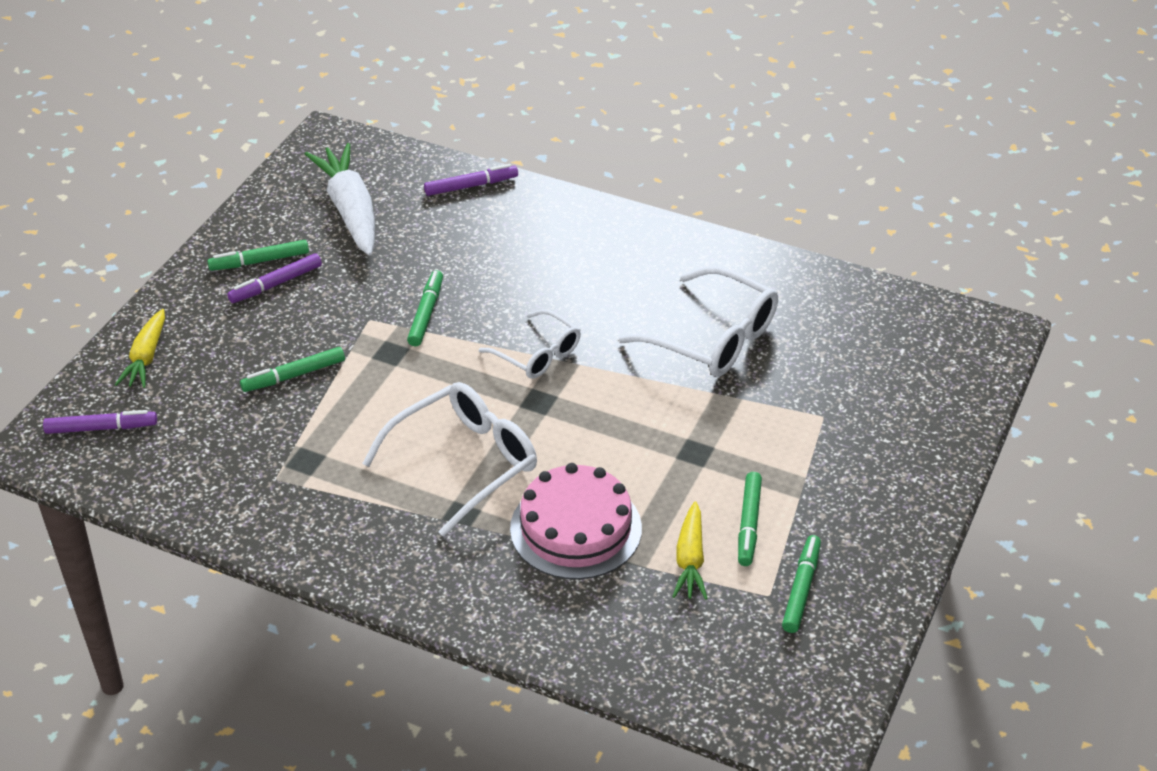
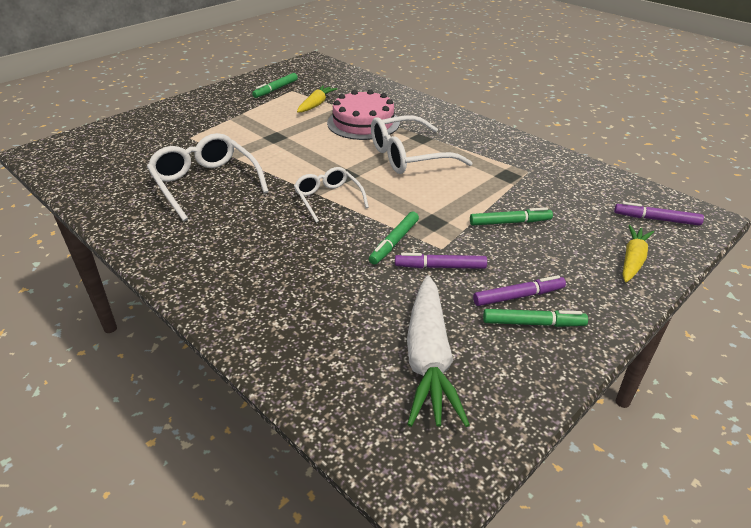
camera: 160 degrees left, 5 degrees down
(471, 186) = (289, 356): purple marker -> purple marker (440, 267)
(748, 524) = (276, 109): green marker -> none

